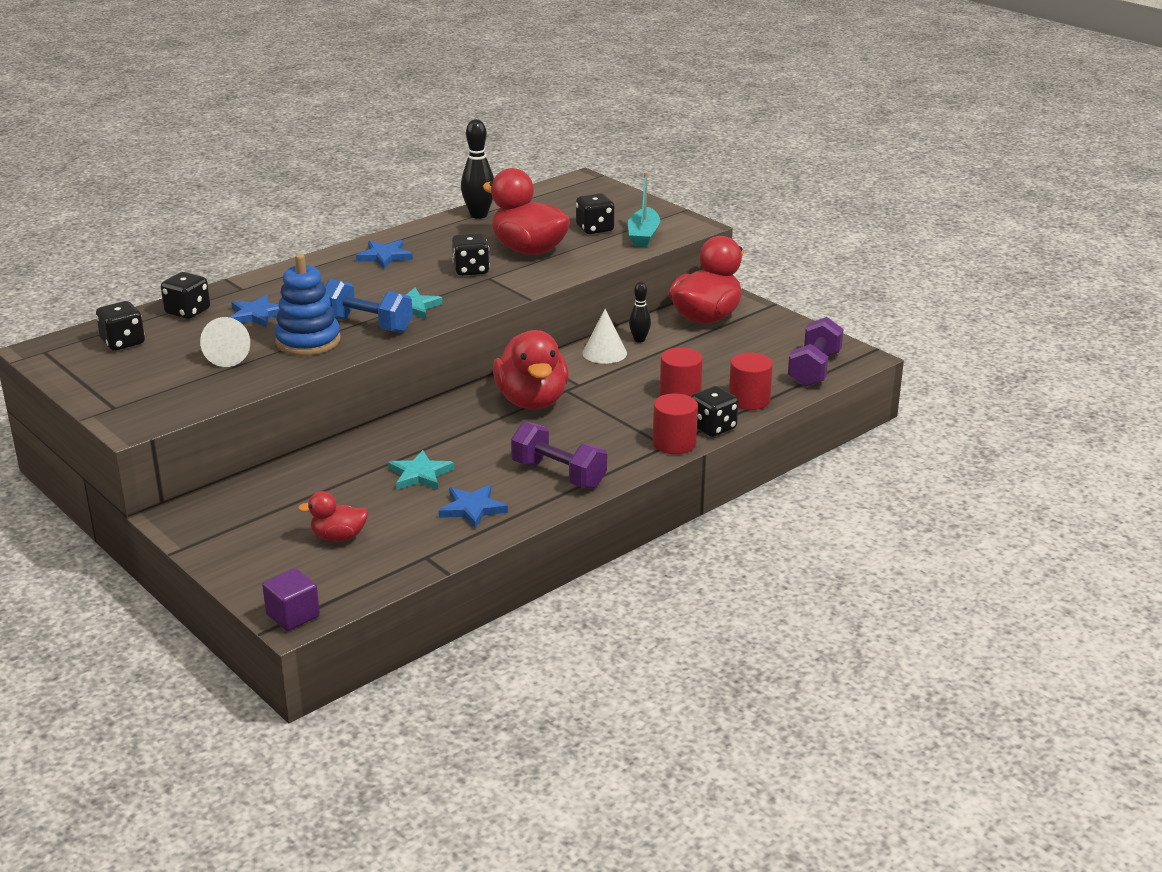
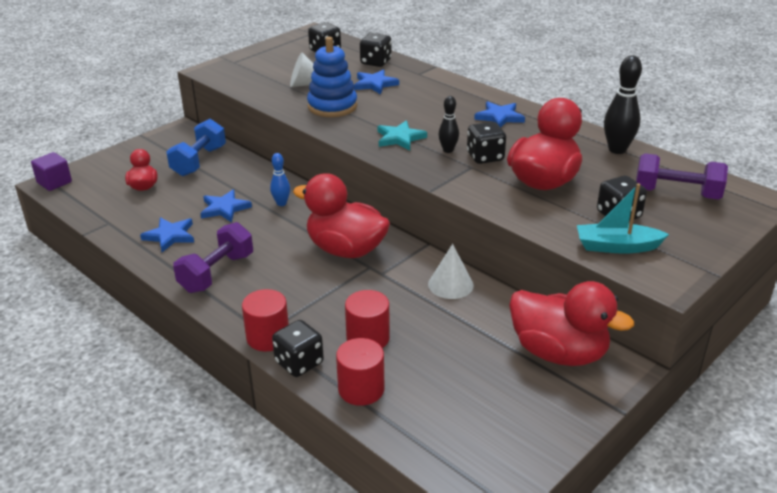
camera: 85 degrees right, 5 degrees up
(367, 325) = (363, 124): blue dumbbell -> blue dumbbell (199, 161)
(420, 474) = (224, 208): turquoise star -> blue star
(422, 437) = (281, 203): none -> blue bowling pin
(532, 401) = (346, 250): red duck -> red duck turned 45 degrees clockwise
(639, 340) = (486, 305): black bowling pin -> black bowling pin (448, 150)
(814, 369) = (445, 446): purple dumbbell -> purple dumbbell (676, 193)

